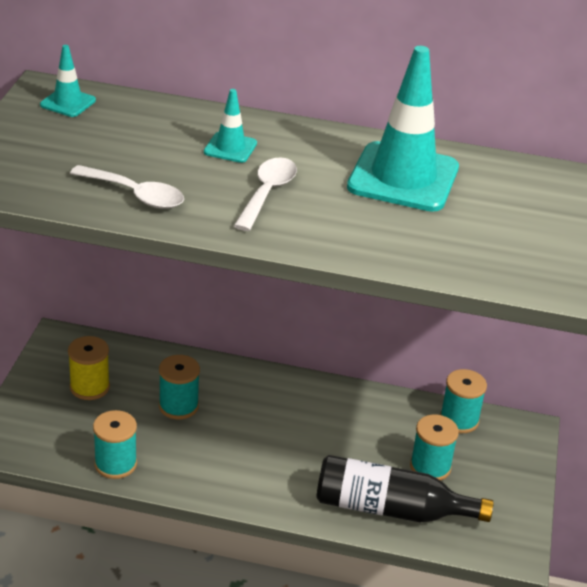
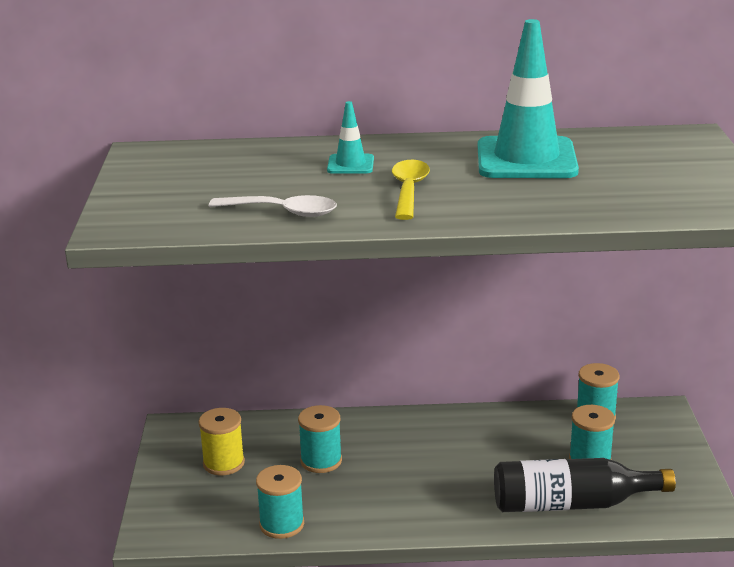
camera: 10 degrees left, 10 degrees down
(68, 103) = (171, 158): turquoise traffic cone -> none
(267, 193) = (409, 190): white spoon -> yellow spoon

